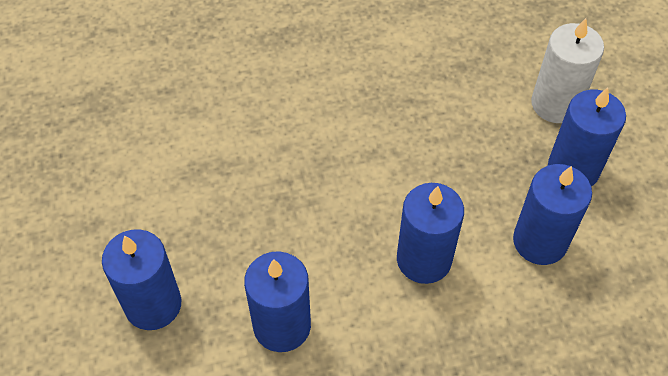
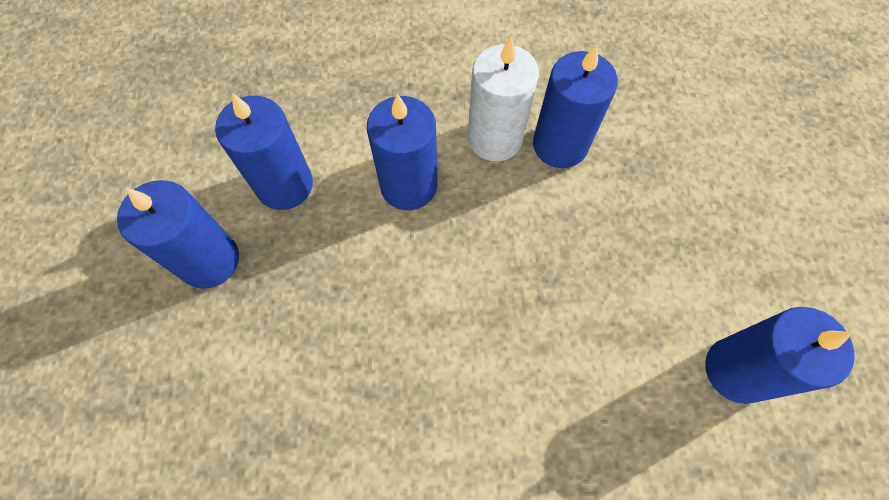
camera: 170 degrees left, 10 degrees up
(153, 304) = (687, 183): blue candle -> blue candle (736, 370)
(555, 104) = (185, 354): white candle -> white candle (495, 138)

